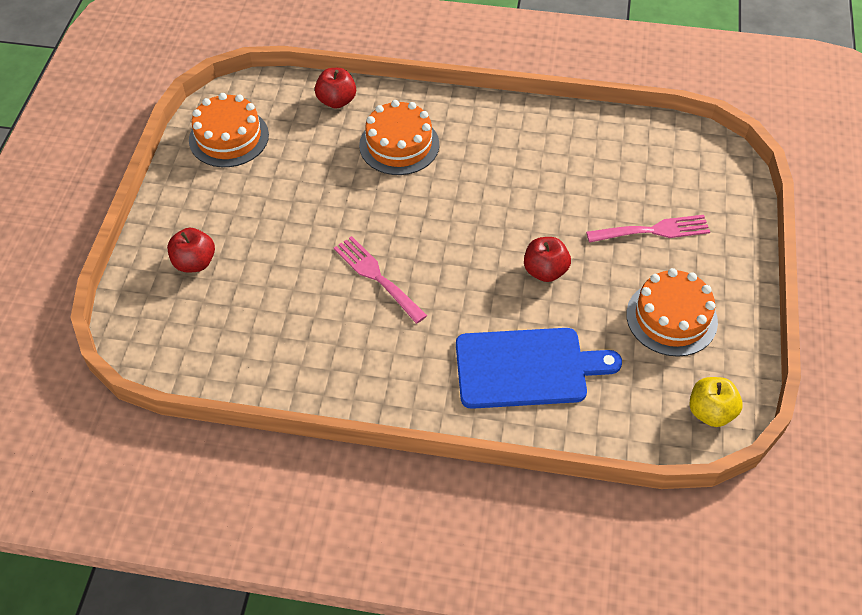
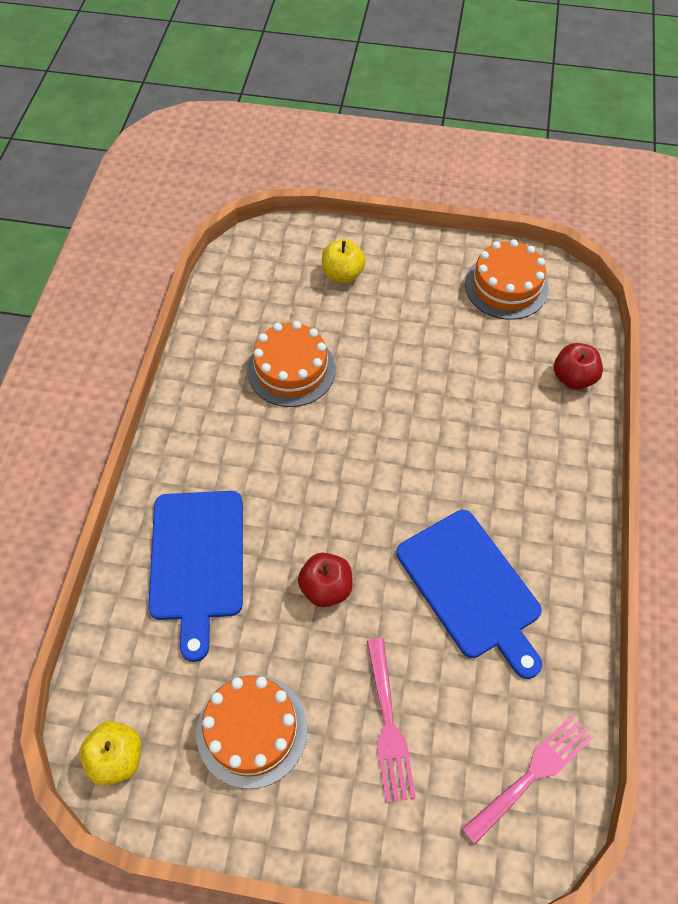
camera: 90 degrees right, 5 degrees up
(195, 262) = (342, 274): red apple -> yellow apple
(376, 277) = (322, 421): pink fork -> pink fork (532, 774)
(399, 145) = (511, 440): orange cake -> orange cake (291, 369)
(536, 177) = (471, 588): none -> blue cutting board

